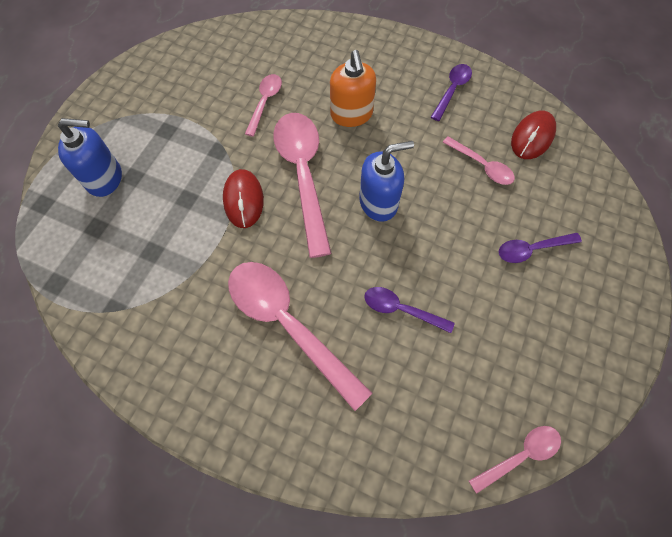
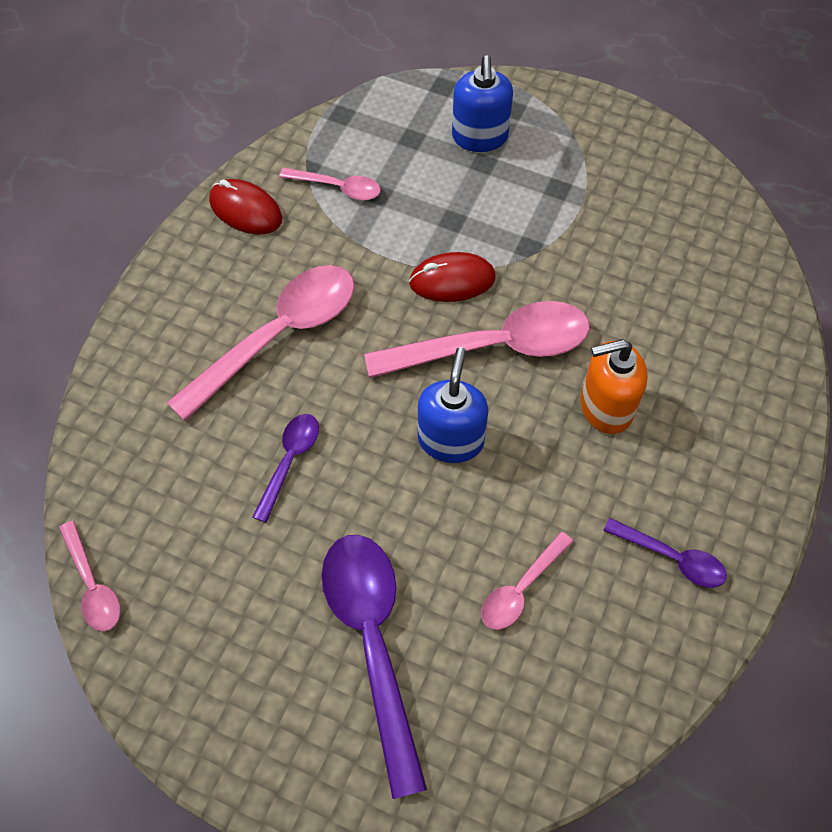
camera: 90 degrees right, 5 degrees down
(265, 103) = (616, 296): pink spoon -> pink spoon (337, 187)
(378, 203) = (450, 440): blue soap dispenser -> blue soap dispenser turned 150 degrees counterclockwise
(532, 137) = (583, 678): red mouse -> red mouse (245, 210)
(532, 249) = (373, 644): purple spoon -> purple spoon, size x1.97

